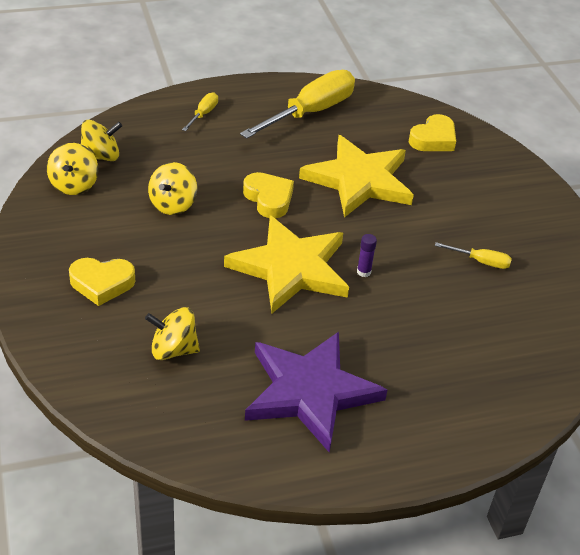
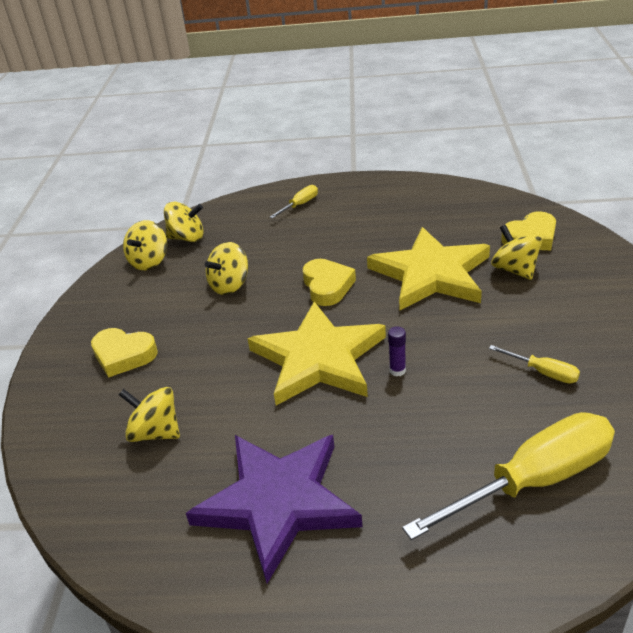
camera: 25 degrees right, 5 degrees down
(310, 112) = (406, 207): yellow screwdriver -> yellow screwdriver (533, 480)
(429, 171) = (514, 270): none -> yellow spinning top

